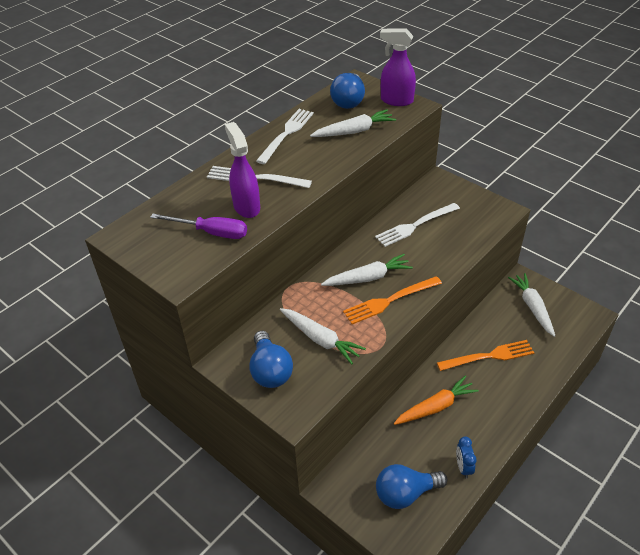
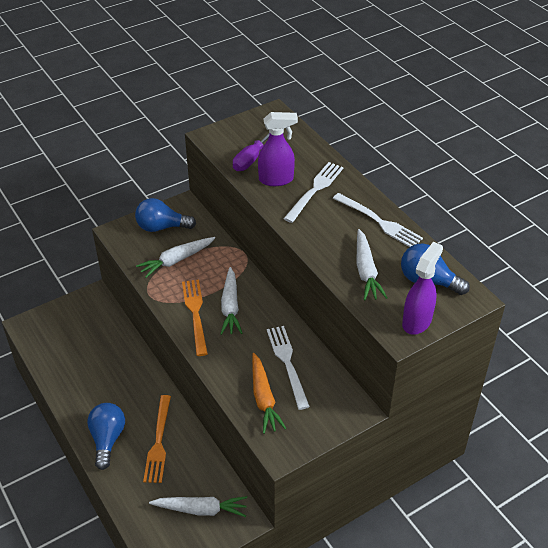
camera: 105 degrees right, 0 degrees up
(405, 493) = (65, 337): blue light bulb -> blue light bulb (107, 439)
(436, 407) = (127, 381): orange carrot -> orange carrot (264, 398)
(463, 467) = (63, 379): blue clock -> none

